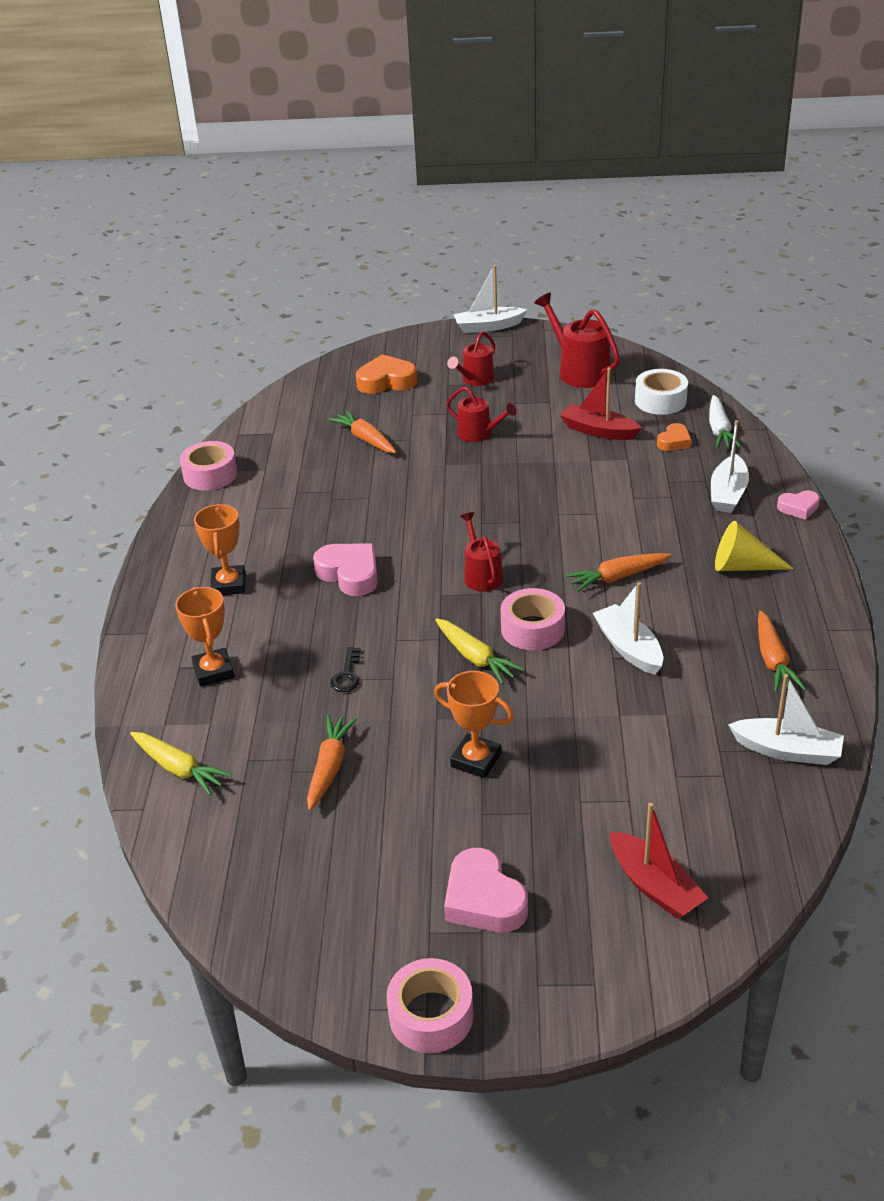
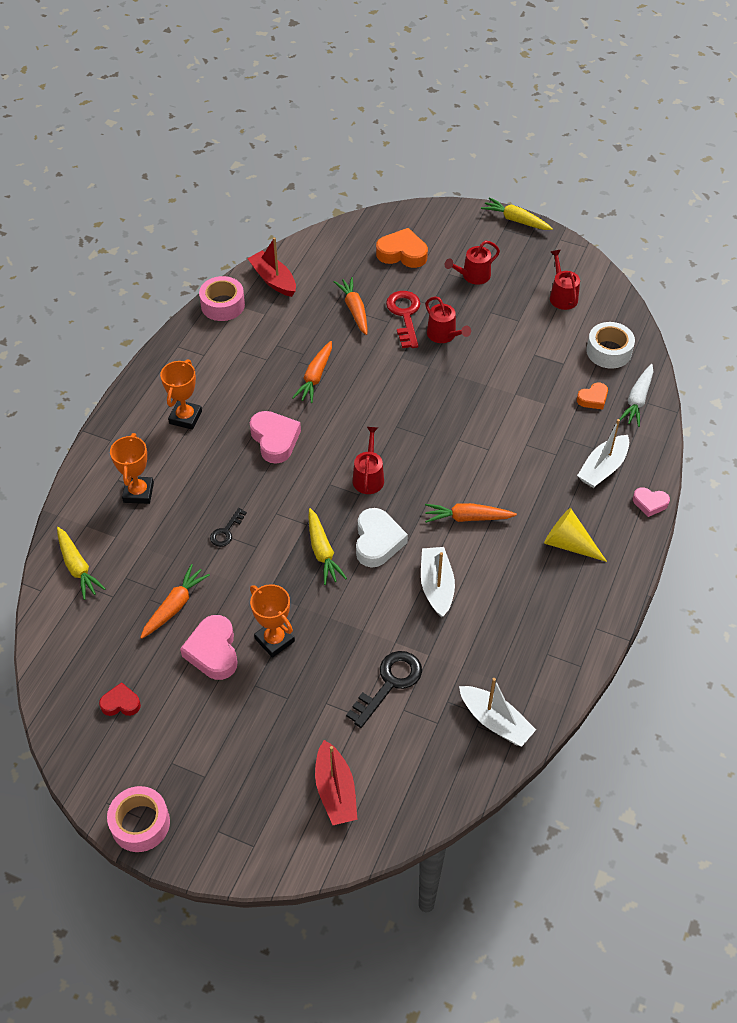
camera: 20 degrees right, 15 degrees up
(322, 892) = (121, 703): none -> red heart
(424, 429) = (404, 315): none -> red key
(483, 899) = (219, 753): pink heart -> pink heart (213, 651)
(488, 327) = (516, 220): white boat -> yellow carrot
(532, 629) = (377, 541): pink tape -> white heart
(580, 371) = (562, 296): red watering can -> red watering can, size x0.63
(598, 431) = (539, 366): red boat -> red boat (273, 280)
(641, 756) = (389, 683): none -> black key
(773, 660) = (536, 639): orange carrot -> orange carrot (315, 377)

